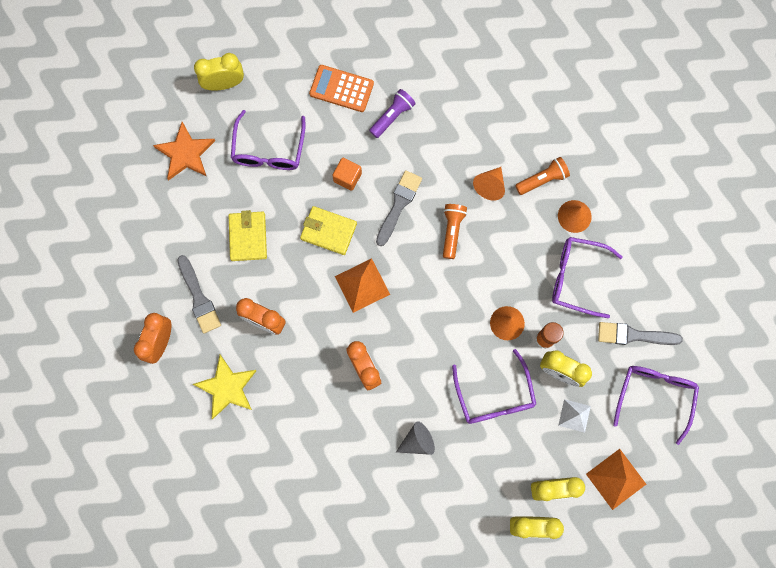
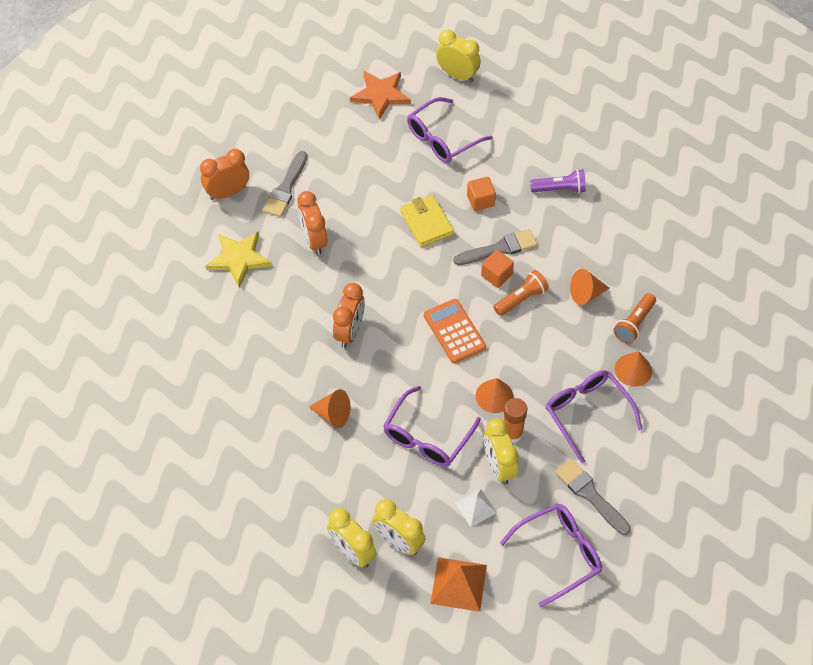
camera: 45 degrees right, 20 degrees down
(248, 237) = (364, 179): yellow wallet -> none
(341, 89) = (541, 142): orange calculator -> orange calculator (454, 331)
(362, 285) = (411, 277): orange pyramid -> none
(417, 441) = (333, 414): grey cone -> orange cone
(418, 228) = (496, 275): none -> orange cube
(542, 179) = (634, 324): orange flashlight -> orange flashlight turned 105 degrees clockwise

